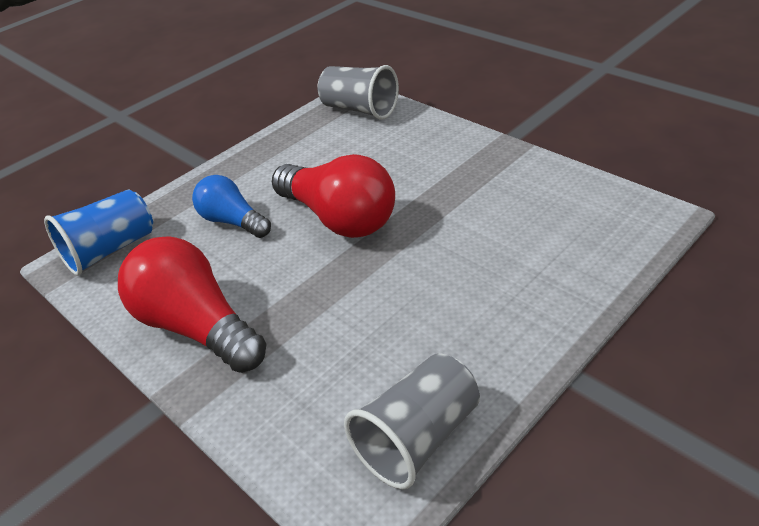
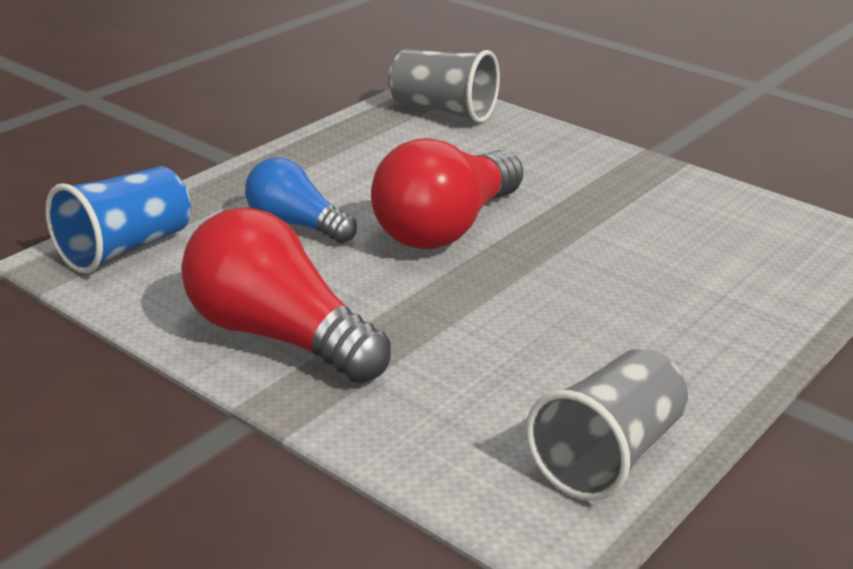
camera: 10 degrees left, 10 degrees down
(339, 218) = (445, 228): red light bulb -> red light bulb turned 90 degrees clockwise

